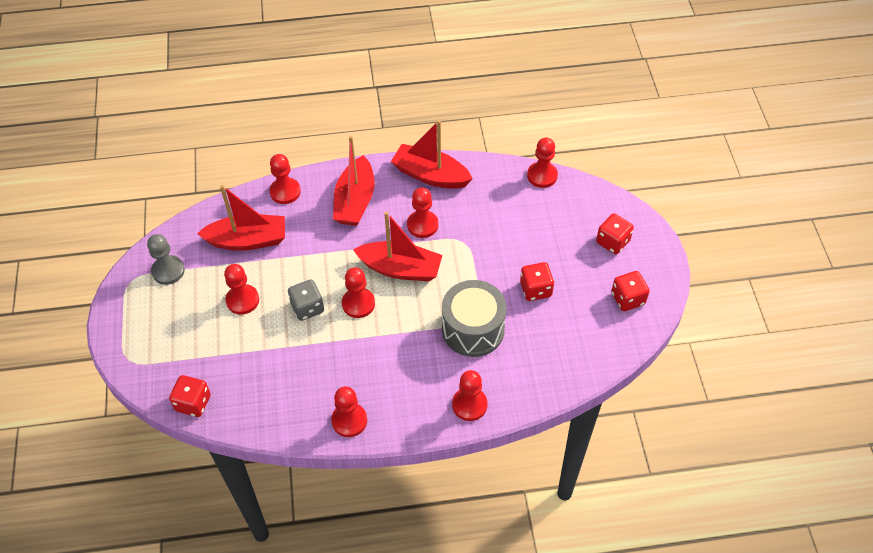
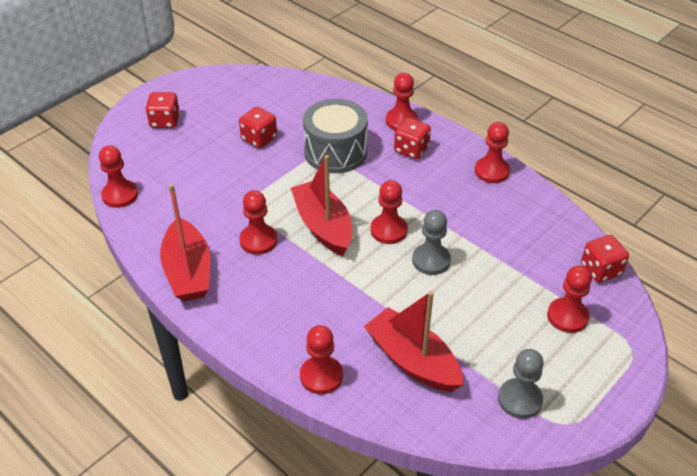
camera: 130 degrees left, 10 degrees down
(242, 300) = (477, 311): red pawn -> red pawn (567, 316)
(307, 308) = (431, 260): grey dice -> grey pawn
(355, 201) = (277, 308): red boat -> none
(628, 299) = (218, 91): red dice -> red dice (411, 150)

